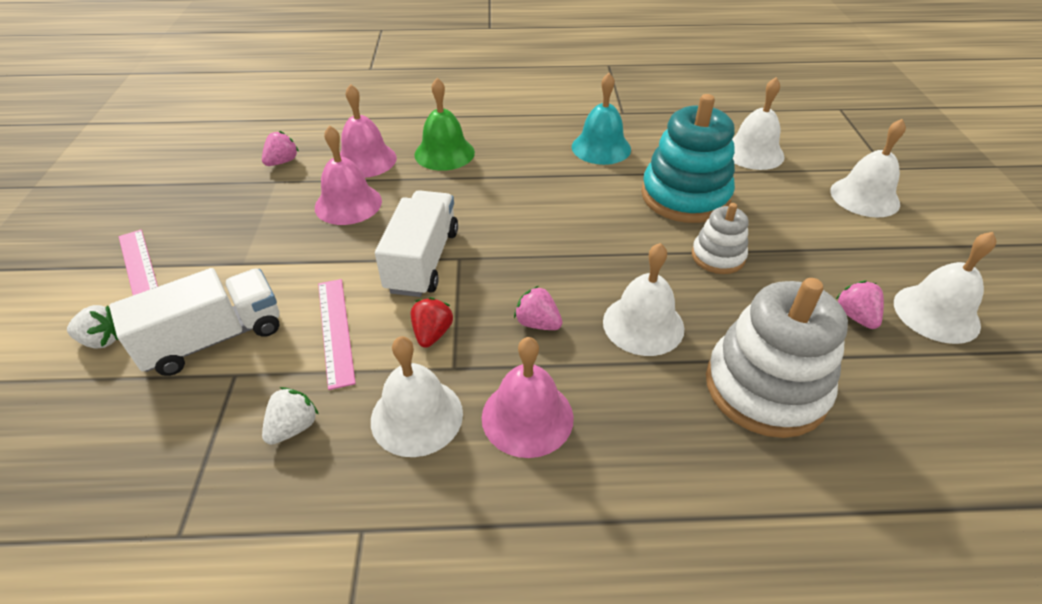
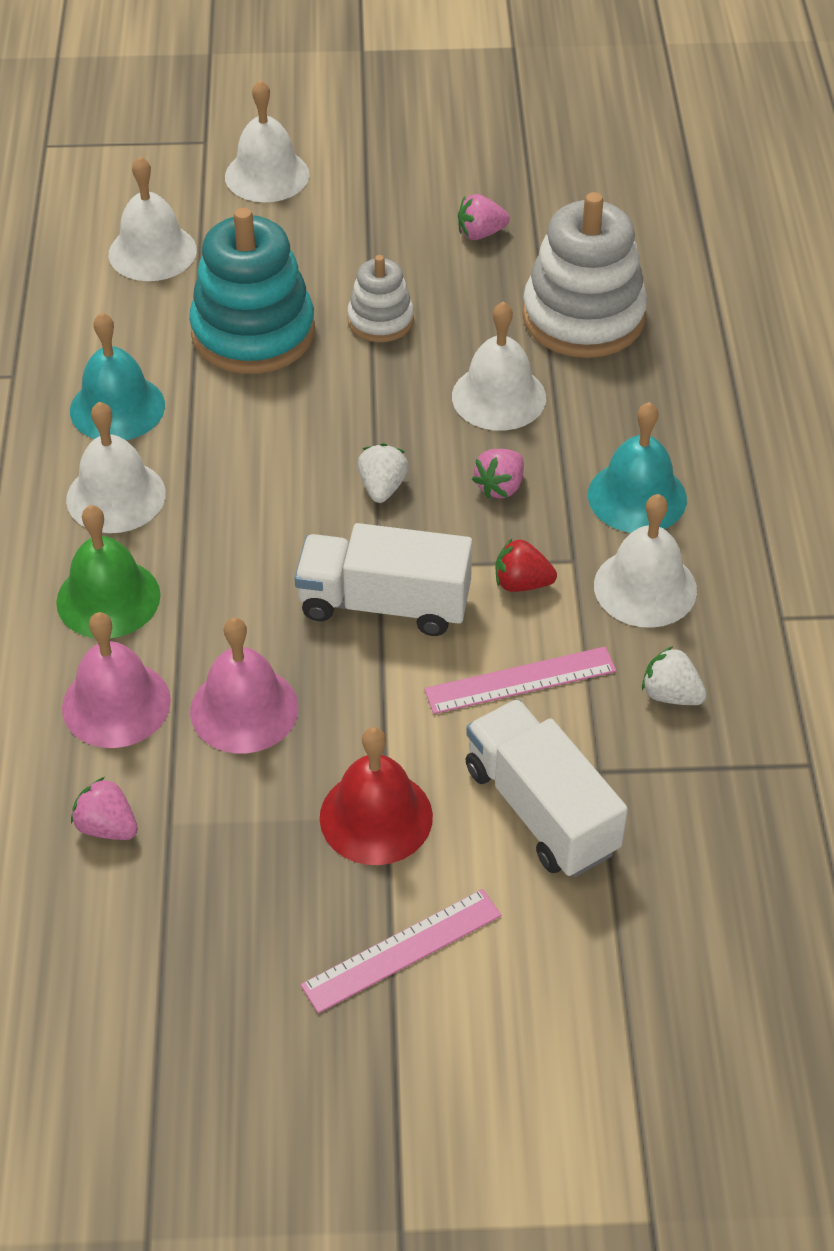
camera: 90 degrees left, 5 degrees up
(102, 340) = (550, 943): white strawberry -> white strawberry (382, 487)
(245, 258) = (376, 817): none -> red bell
(527, 417) = (637, 496): pink bell -> turquoise bell
(936, 313) = (474, 177): white bell -> white bell (116, 496)

